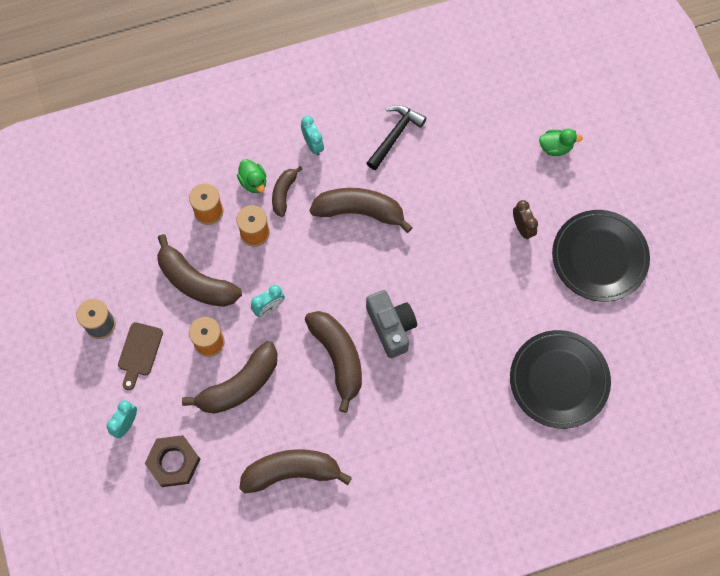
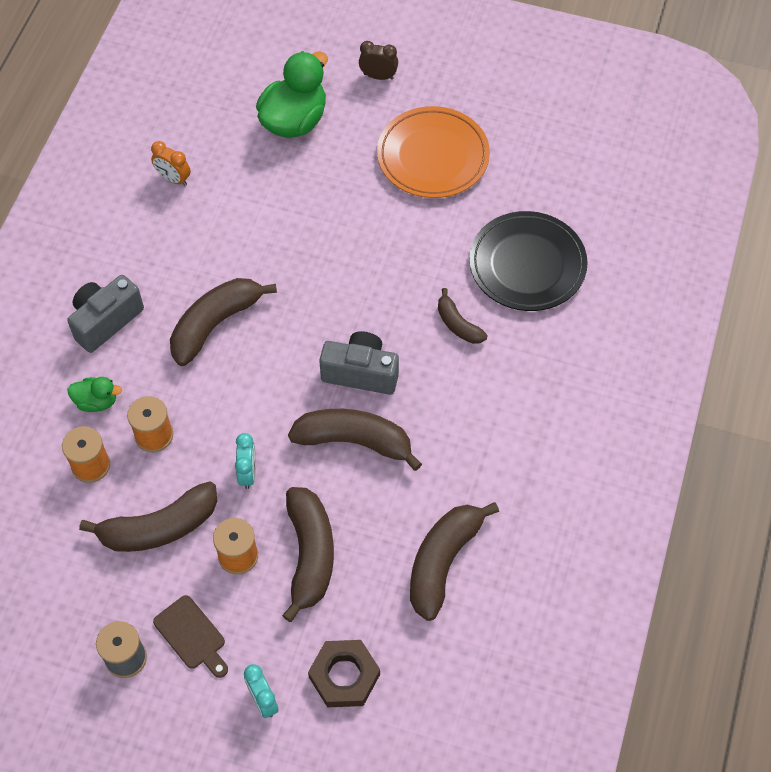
camera: 55 degrees left, 10 degrees down
(284, 193) = (134, 381): brown banana -> brown banana (458, 324)
(313, 145) = (105, 321): turquoise clock -> grey camera
(395, 135) = (162, 242): black hammer -> none
(448, 106) = (173, 179): none -> orange clock
(522, 228) = (351, 198): brown clock -> brown clock (378, 76)
(555, 147) = (294, 121): green duck -> green duck, size x1.95
(599, 257) = (433, 156): black plate -> orange plate

